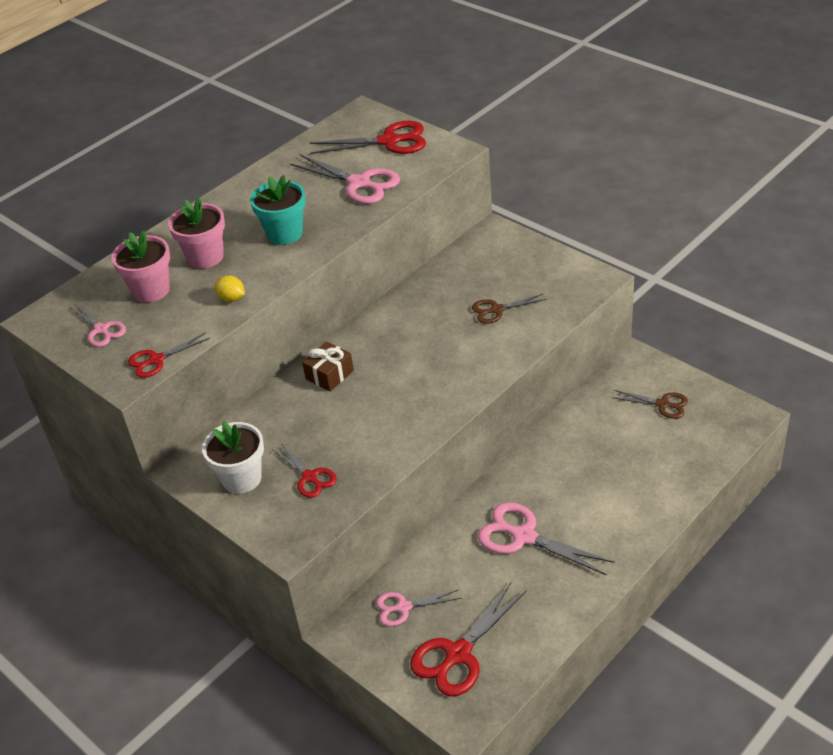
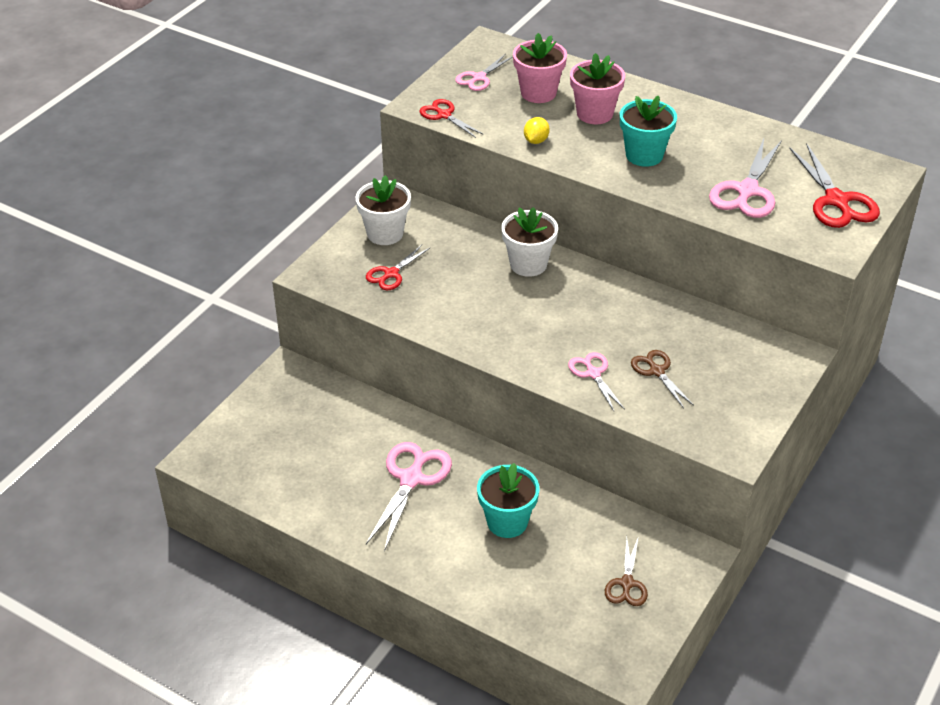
camera: 75 degrees right, 0 degrees up
(329, 375) = (528, 264): brown gift -> white flower pot
(404, 607) = (318, 404): pink scissors -> pink scissors (593, 374)
(458, 654) = (268, 447): red scissors -> none
(587, 472) = (507, 522): none -> turquoise flower pot

